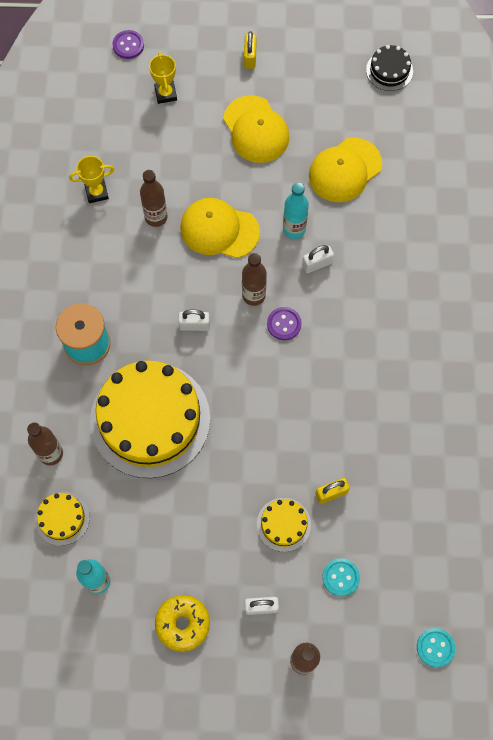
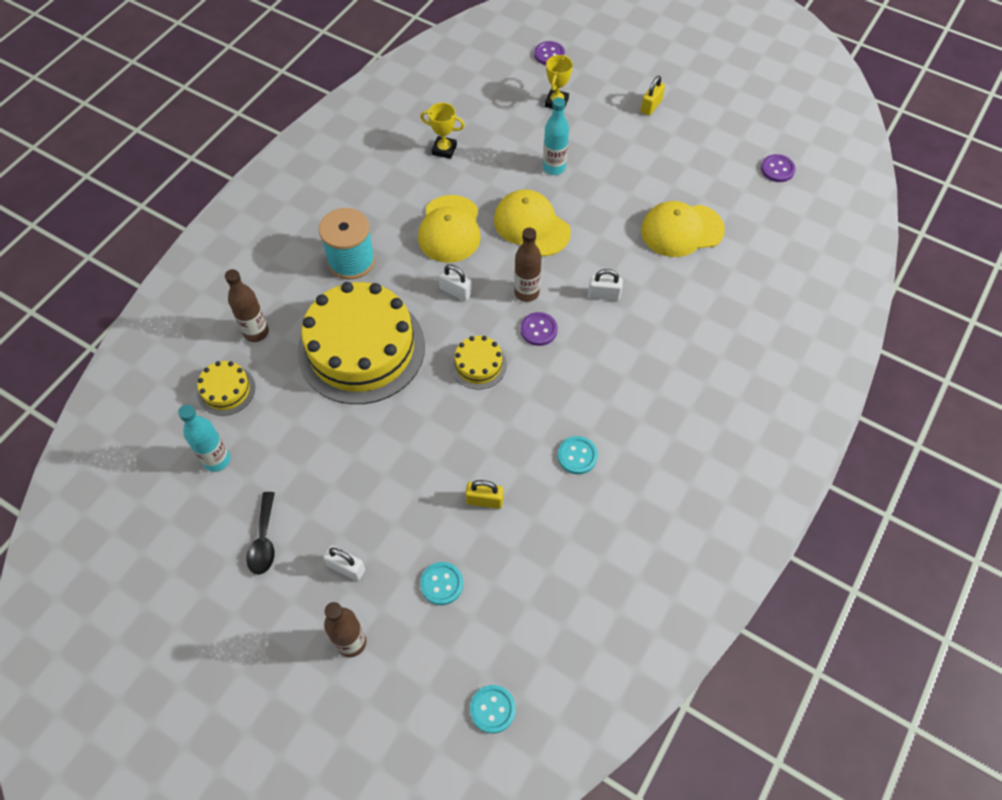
camera: 30 degrees right, 10 degrees down
(156, 217) = (482, 191): brown bottle -> none
(183, 623) = (264, 541): yellow donut -> black spoon
(256, 130) = (619, 163): yellow cap -> yellow cap (450, 229)
(283, 524) = (419, 504): yellow cake -> yellow cake (478, 364)
(294, 229) = (601, 256): turquoise bottle -> turquoise bottle (554, 167)
(379, 417) = (577, 456): none -> turquoise button
(389, 70) = (777, 169): black cake -> purple button

